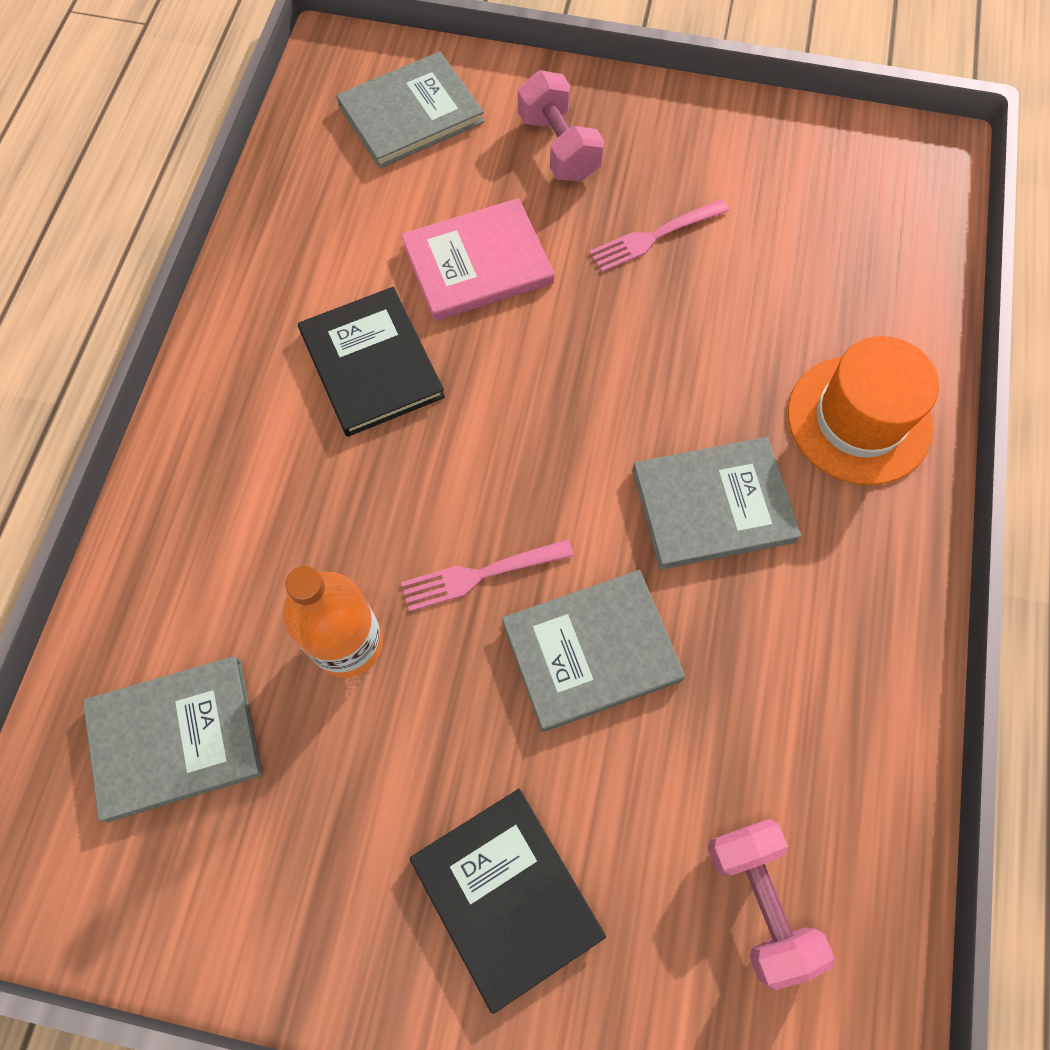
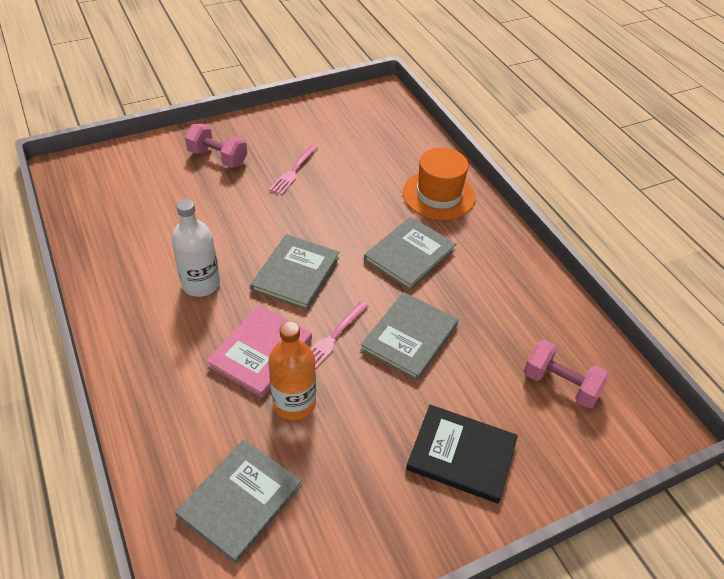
camera: 40 degrees left, 20 degrees down
(371, 364) = (201, 284): black book -> white bottle
(411, 114) = (129, 176): grey book -> grey book (295, 274)
(478, 263) = (219, 219): pink book -> pink book (261, 352)

